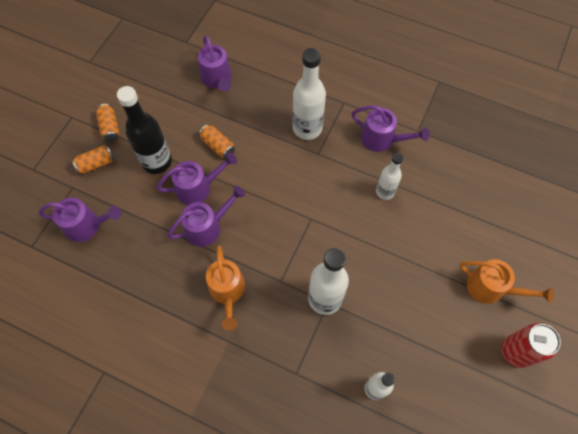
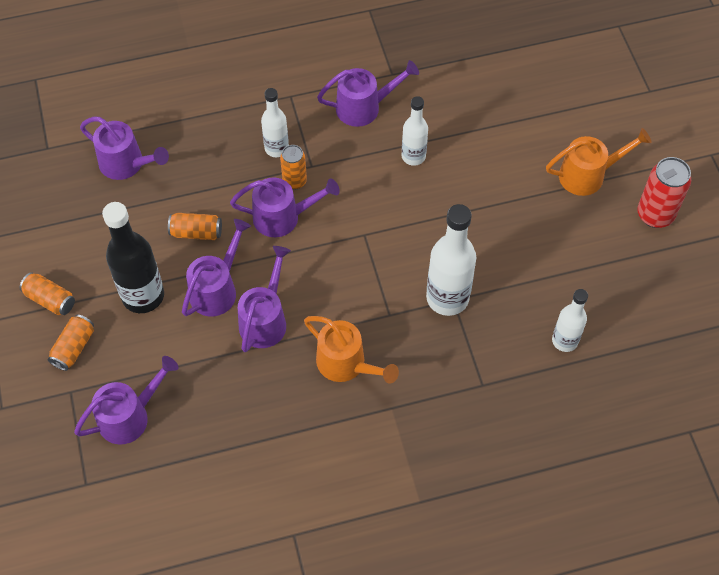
camera: 40 degrees left, 5 degrees down
(273, 173) = (283, 217): none -> purple watering can
(299, 155) = (294, 181): none -> orange can
(307, 128) = (276, 148): white bottle -> white bottle, size x0.61

